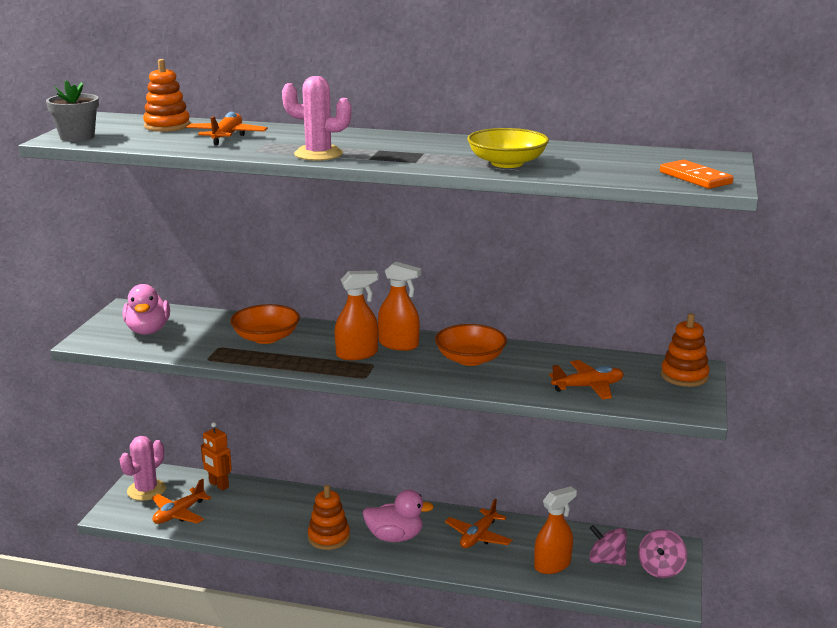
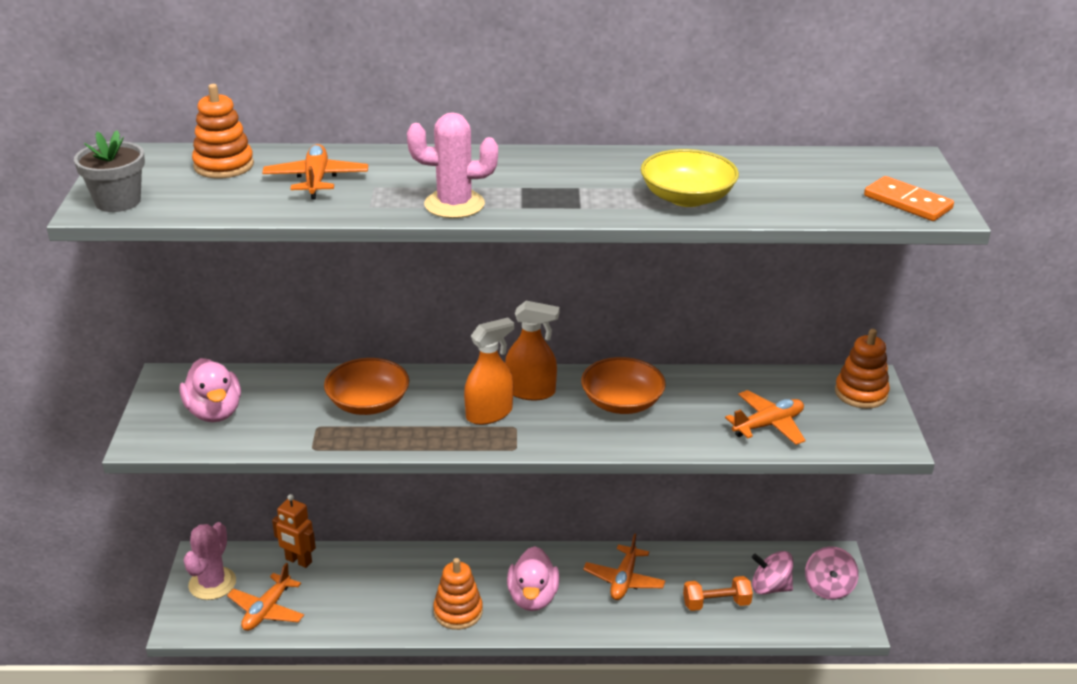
camera: 15 degrees left, 10 degrees up
(395, 537) = (532, 597): pink duck -> pink duck turned 105 degrees clockwise
(552, 565) = (716, 603): orange spray bottle -> orange dumbbell

